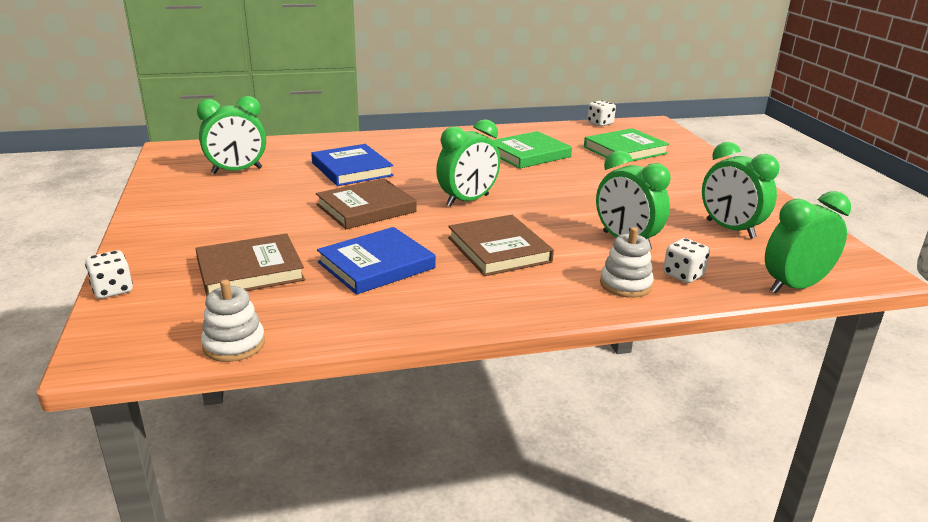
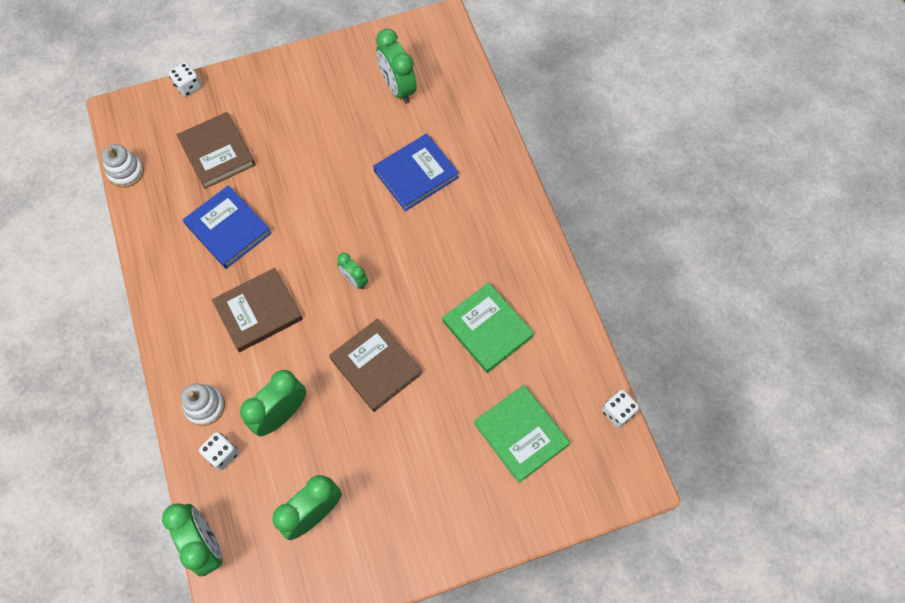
camera: 85 degrees right, 40 degrees up
(366, 208) = (329, 203): brown book -> brown book (376, 366)
(468, 201) = (354, 280): green clock -> green clock, size x0.56

